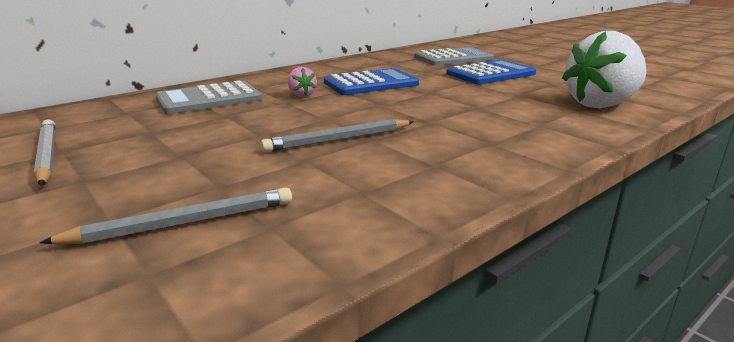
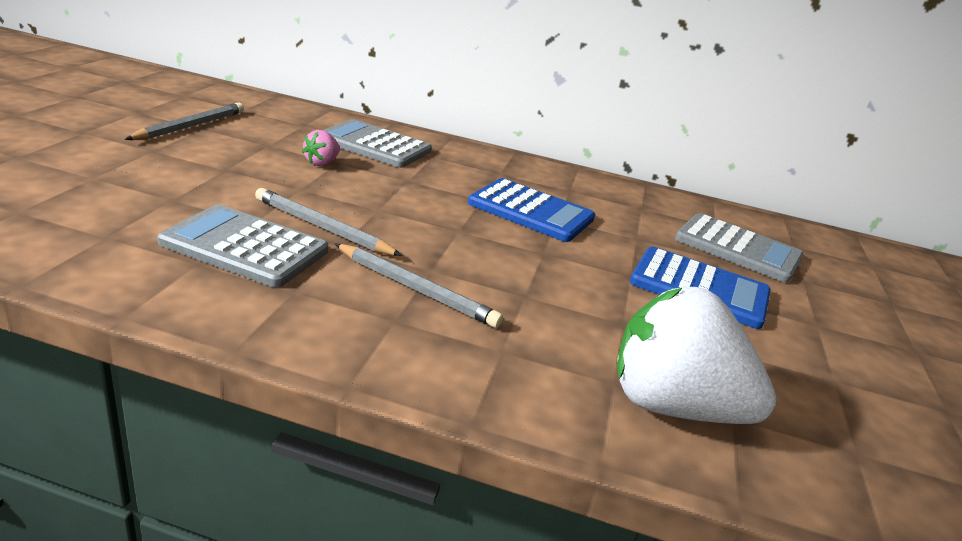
camera: 50 degrees right, 5 degrees up
(184, 223) = (98, 203): grey pencil -> grey pencil (416, 289)
(301, 95) = (439, 182): pink strawberry -> pink strawberry (322, 163)
(348, 170) = (245, 247): none -> grey calculator

